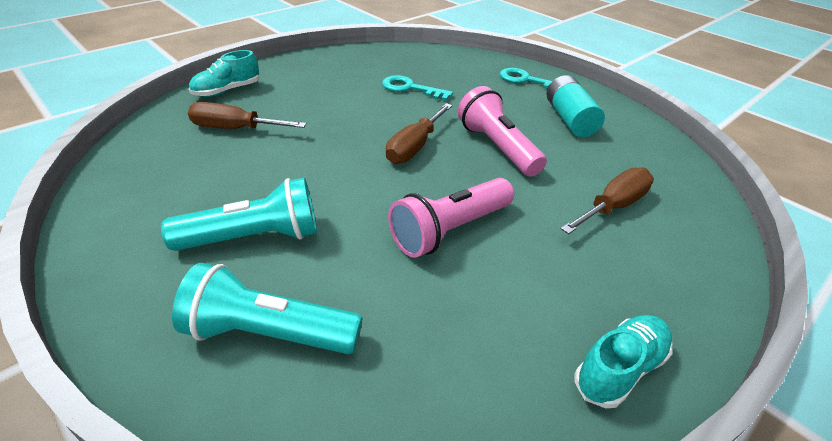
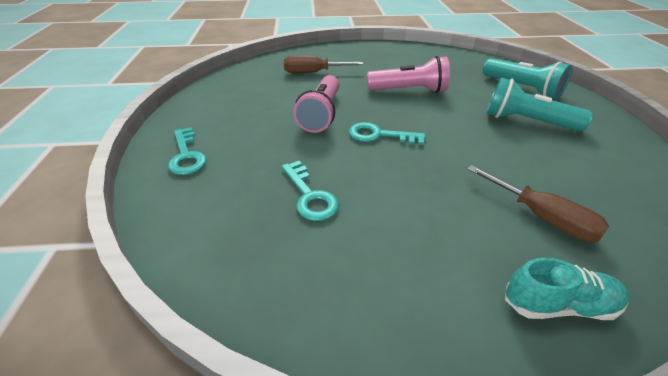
camera: 140 degrees left, 0 degrees up
(414, 147) = (379, 135): brown screwdriver -> turquoise key
(569, 119) = (237, 112): turquoise battery -> none
(619, 369) = (393, 49): turquoise shoe -> none

